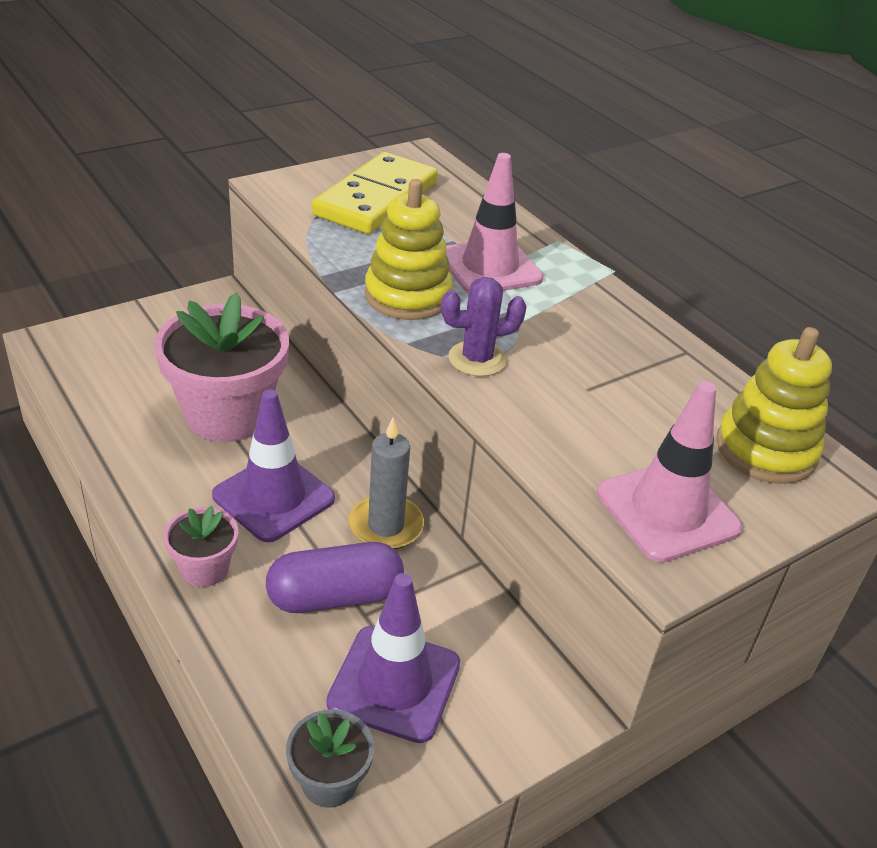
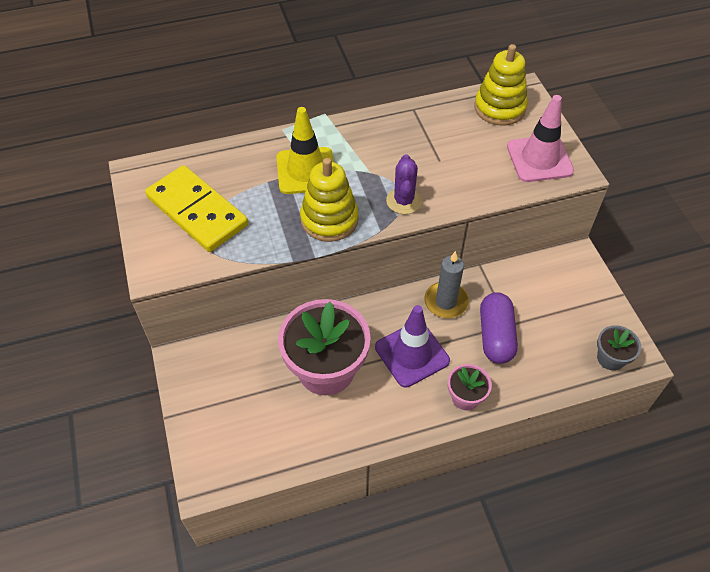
camera: 70 degrees left, 15 degrees up
(394, 683) = (556, 320): purple traffic cone -> none
(489, 267) = (306, 171): pink traffic cone -> yellow traffic cone

